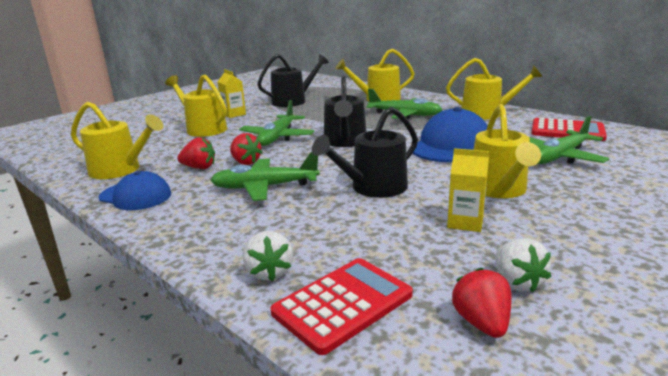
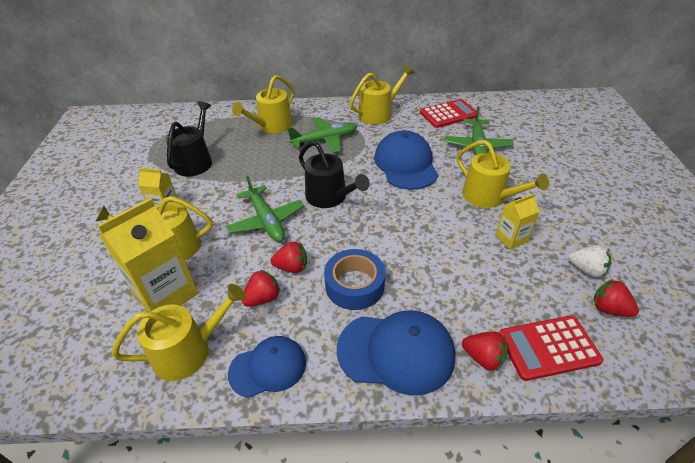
camera: 45 degrees left, 20 degrees up
(160, 145) = (166, 294): none -> yellow carton
(216, 231) = (396, 352): none -> blue cap
(265, 187) = (354, 285): green plane -> blue tape
(269, 272) = (483, 358): white strawberry -> red strawberry
(343, 304) = (548, 348): red calculator -> red calculator turned 105 degrees counterclockwise
(373, 187) = (423, 238): black watering can -> none

